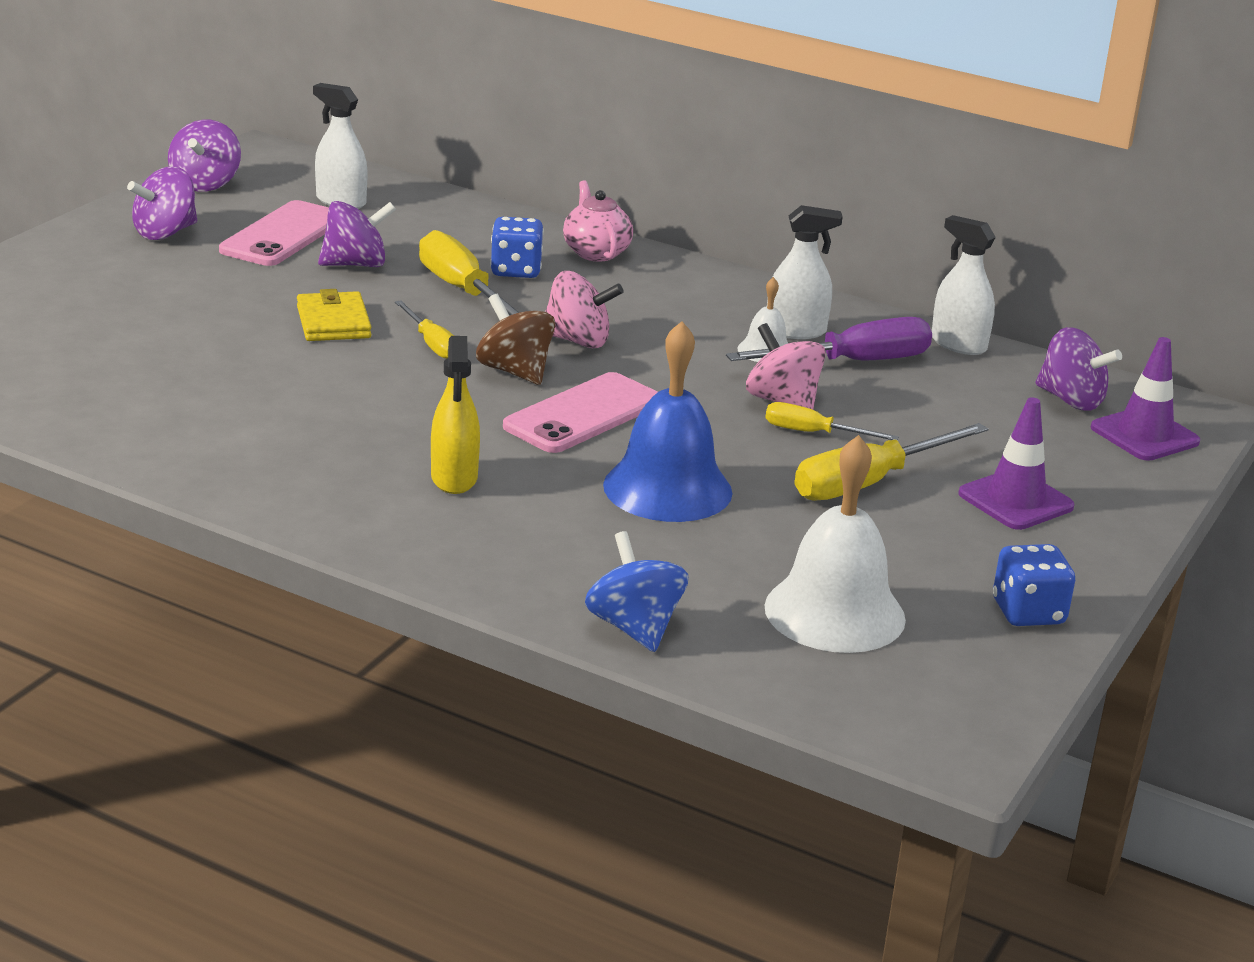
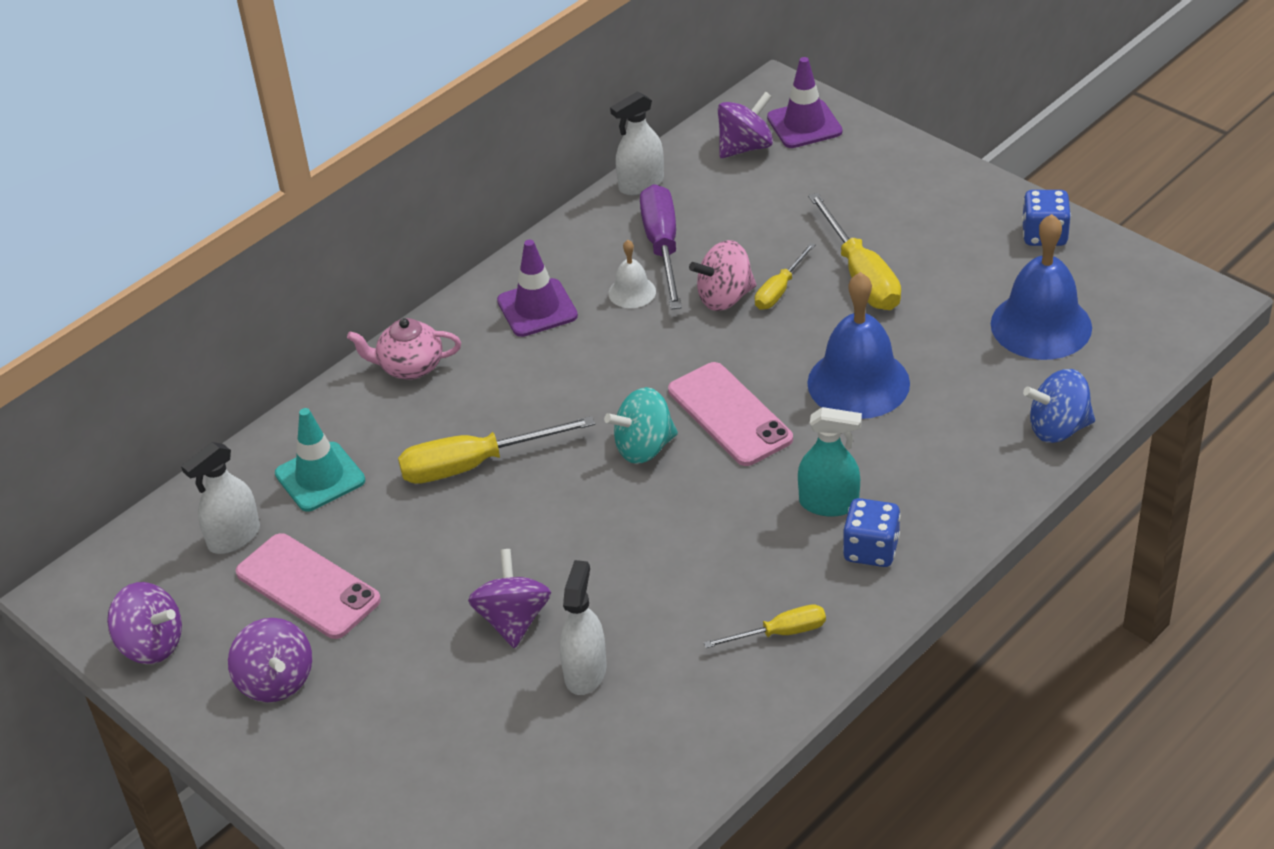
camera: 70 degrees left, 15 degrees up
(333, 322) = (521, 560): yellow wallet -> none
(355, 264) = (394, 536): purple spinning top -> purple spinning top (513, 620)
(427, 227) = (320, 477): none -> turquoise traffic cone
(432, 344) = (580, 496): yellow screwdriver -> yellow screwdriver (780, 633)
(454, 478) = (829, 503): yellow spray bottle -> turquoise spray bottle
(515, 371) = (644, 447): brown spinning top -> turquoise spinning top
(516, 270) = (436, 425): blue dice -> blue dice (871, 550)
(577, 341) = (592, 401): pink spinning top -> none
(796, 331) = (599, 268): white spray bottle -> white spray bottle (585, 672)
(834, 612) = (1041, 325): white bell -> blue bell
(1015, 500) = (894, 208): purple traffic cone -> purple traffic cone (537, 308)

